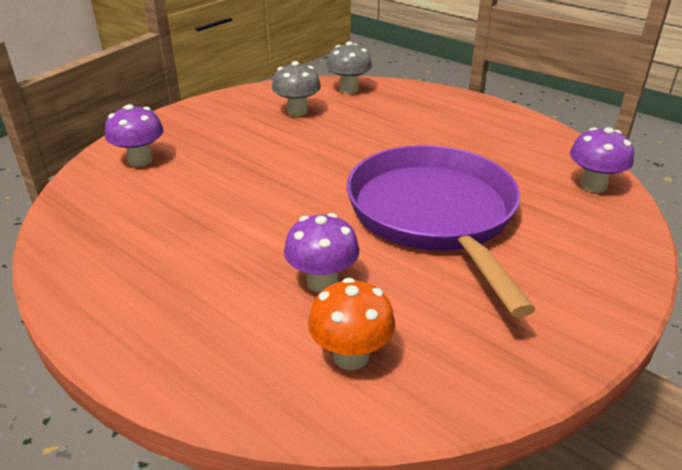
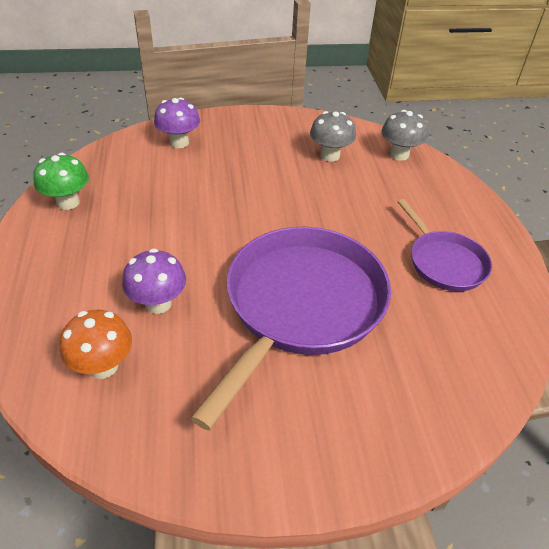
camera: 40 degrees right, 10 degrees up
(93, 261) = (68, 202): none -> green mushroom
(480, 138) = (444, 262): none -> purple pan
(593, 185) = (478, 371): purple mushroom -> none

